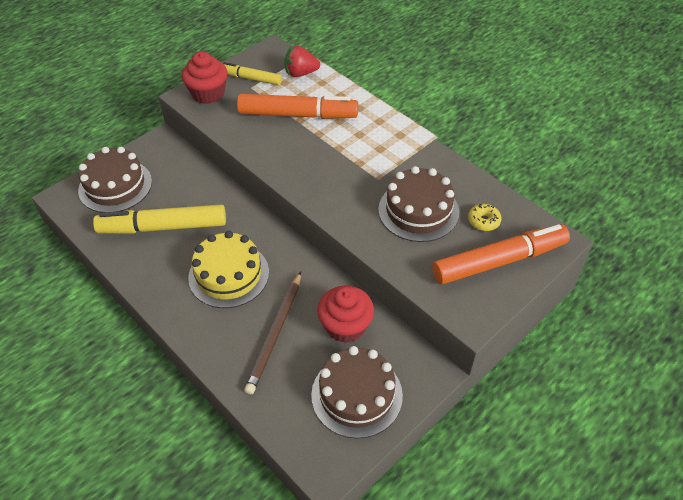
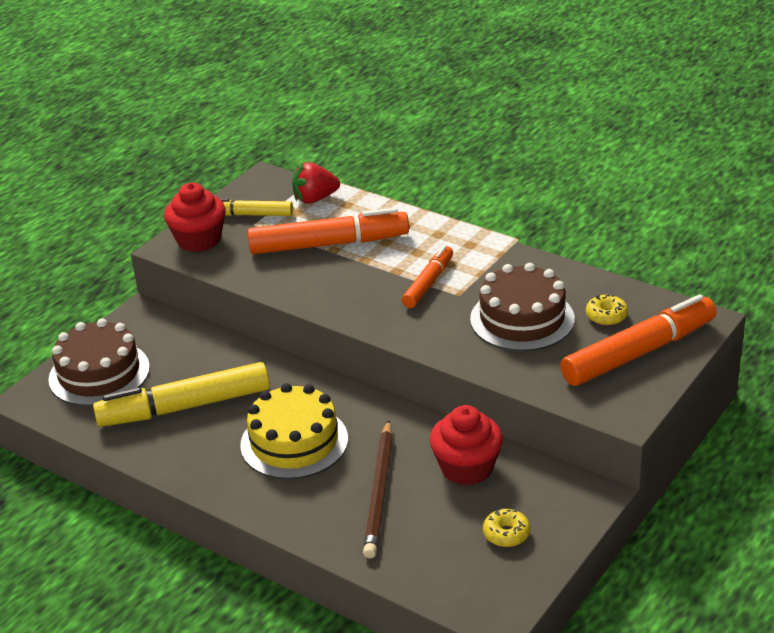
camera: 10 degrees left, 15 degrees down
(356, 395) = (506, 534): brown cake -> yellow donut
(358, 163) = (428, 283): none -> orange marker

